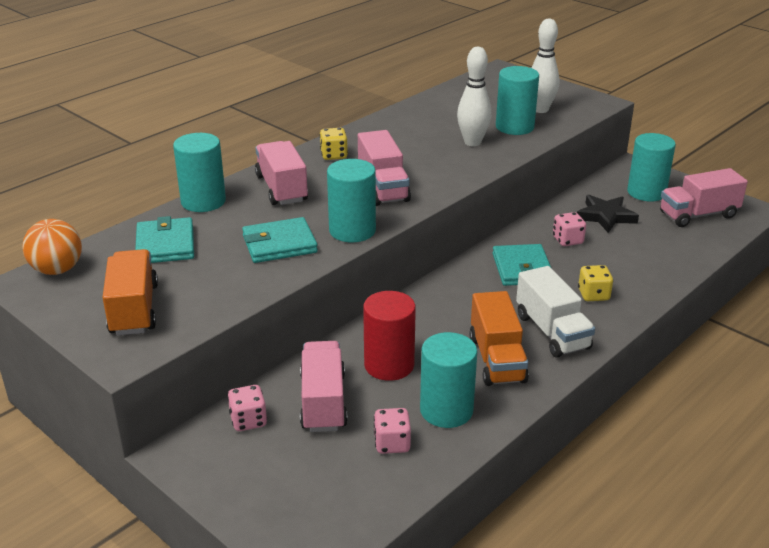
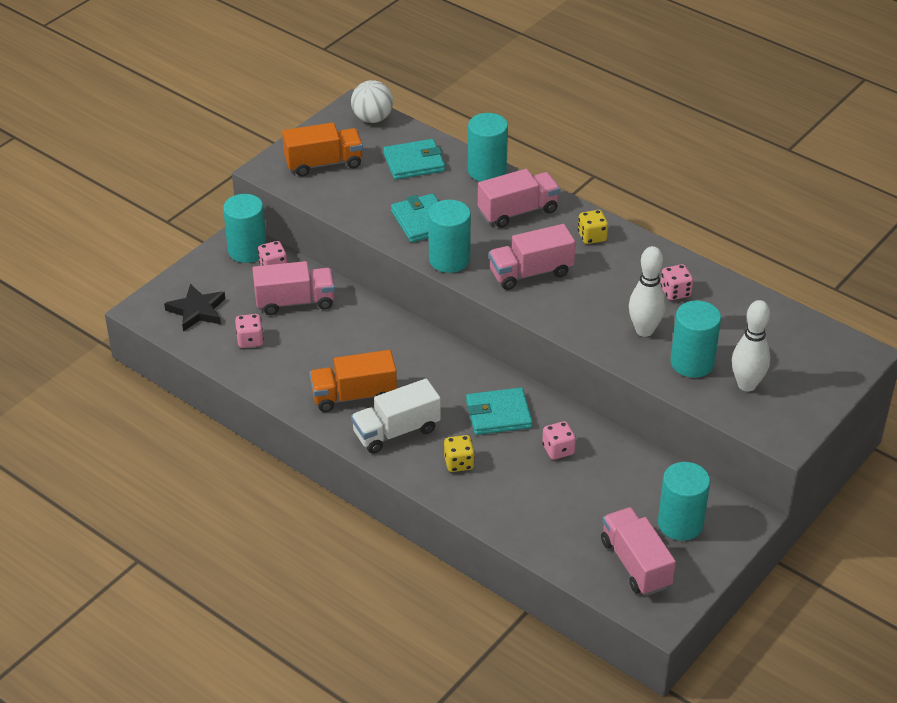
camera: 85 degrees right, 10 degrees up
(57, 270) = (372, 118): orange ball -> white ball
(389, 365) = (342, 333): red cylinder -> none
(421, 126) = (675, 292): none -> pink dice
(446, 410) = (288, 367): turquoise cylinder -> turquoise cylinder (247, 250)
(605, 216) = (615, 483): black star -> black star (197, 311)

